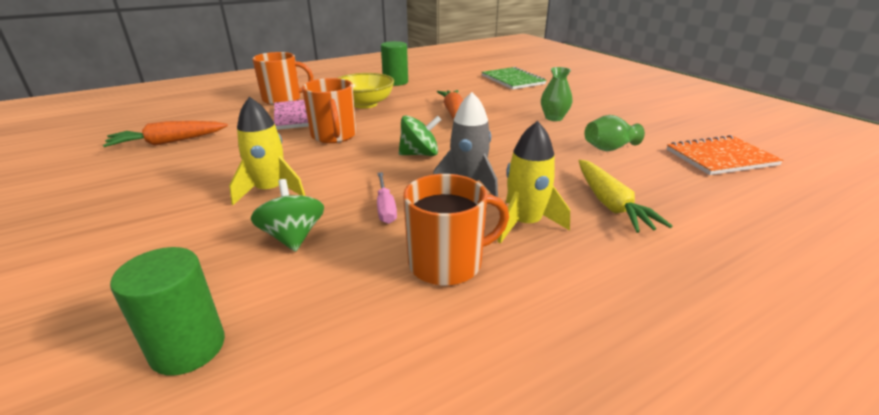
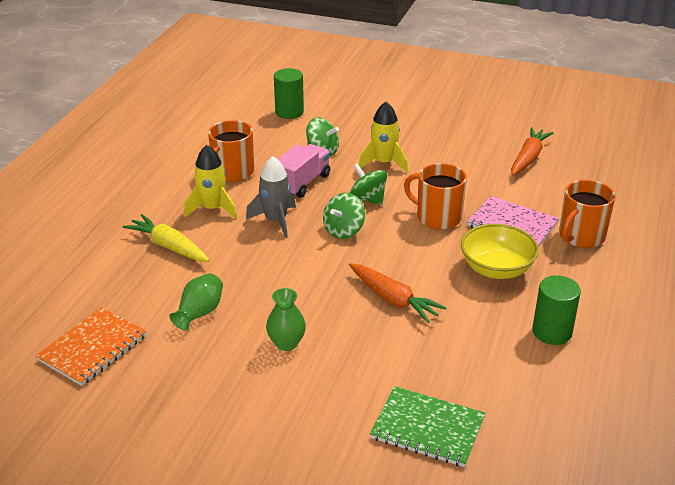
camera: 140 degrees right, 5 degrees up
(355, 167) = (368, 199): none -> green spinning top
(385, 208) = (302, 183): pink screwdriver -> pink truck

